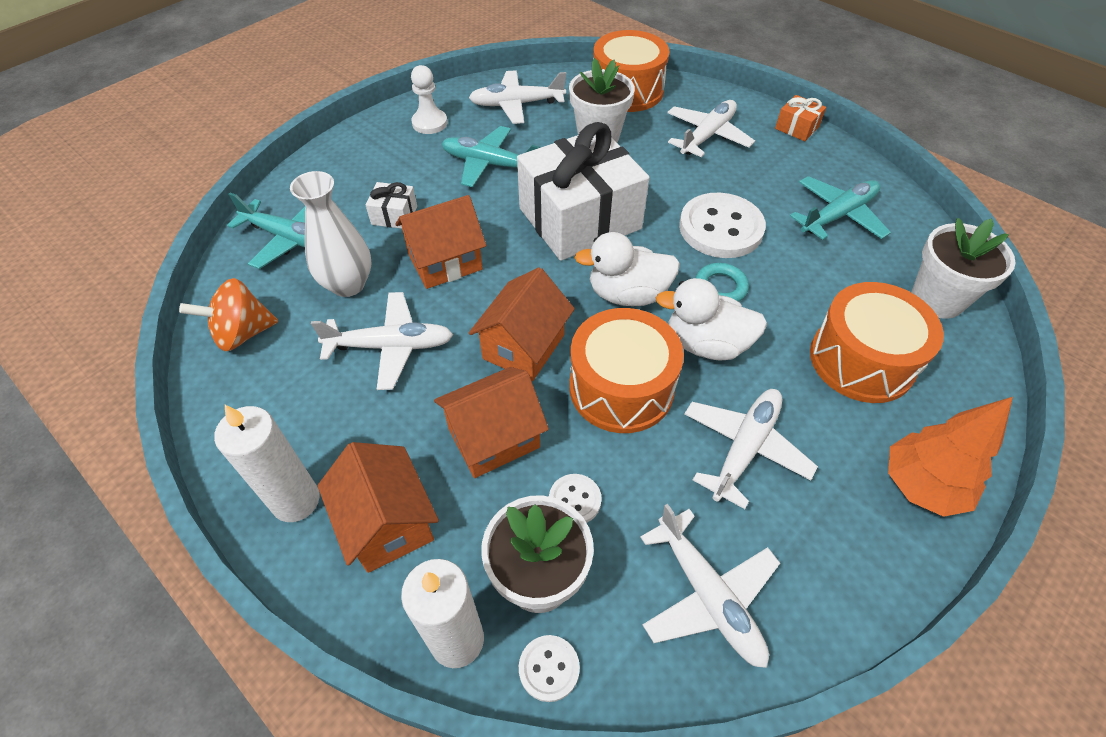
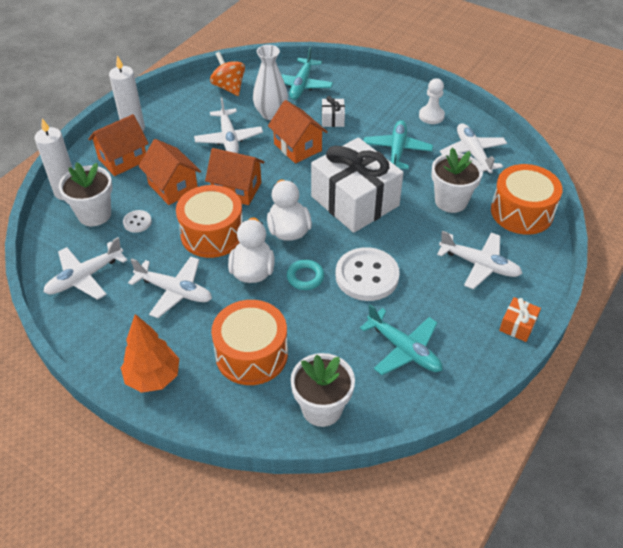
camera: 80 degrees right, 5 degrees down
(549, 668) = (52, 223): white button -> none

